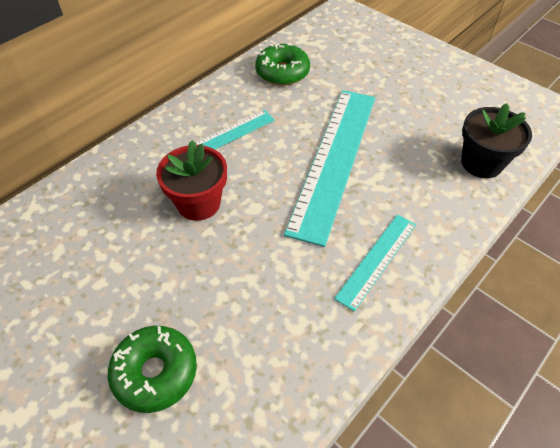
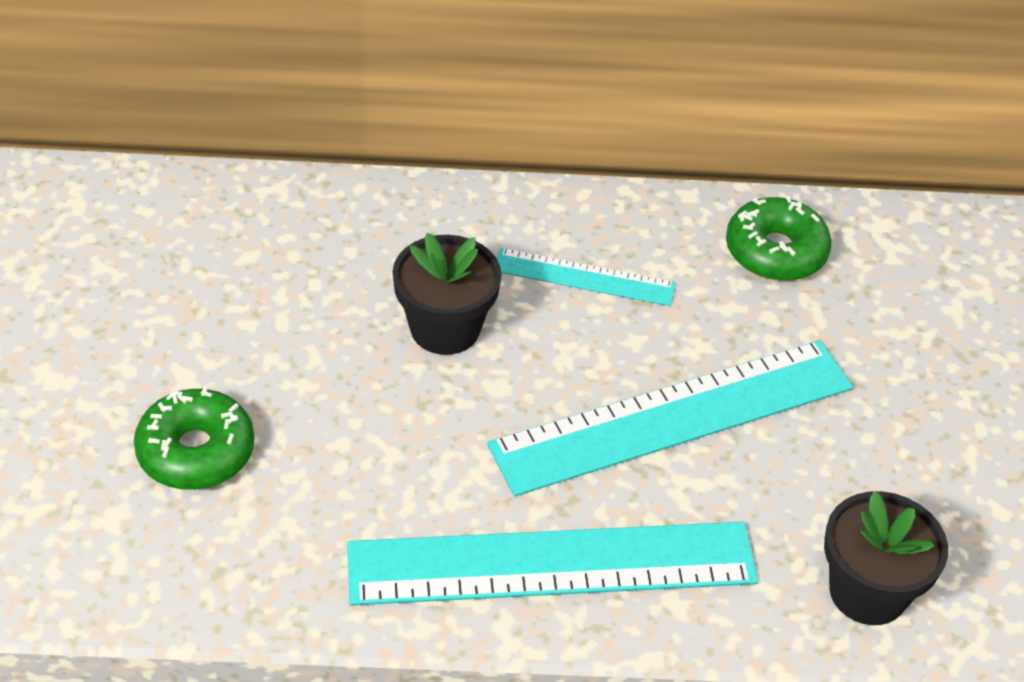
camera: 45 degrees right, 5 degrees down
(198, 203) = (445, 328): red flower pot -> black flower pot
(376, 260) = (552, 563): turquoise ruler -> turquoise ruler, size x1.95

